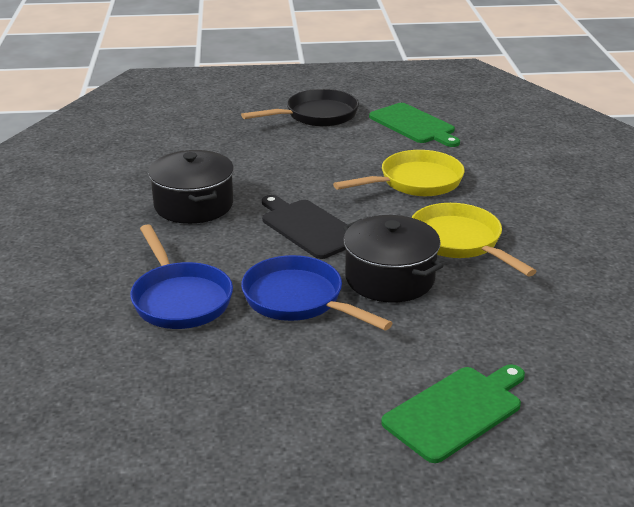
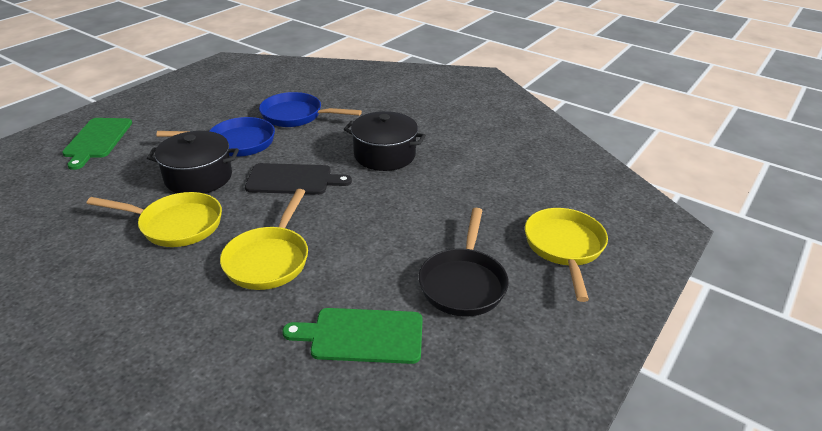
camera: 130 degrees right, 5 degrees up
(225, 100) = (564, 248): none -> yellow pan

